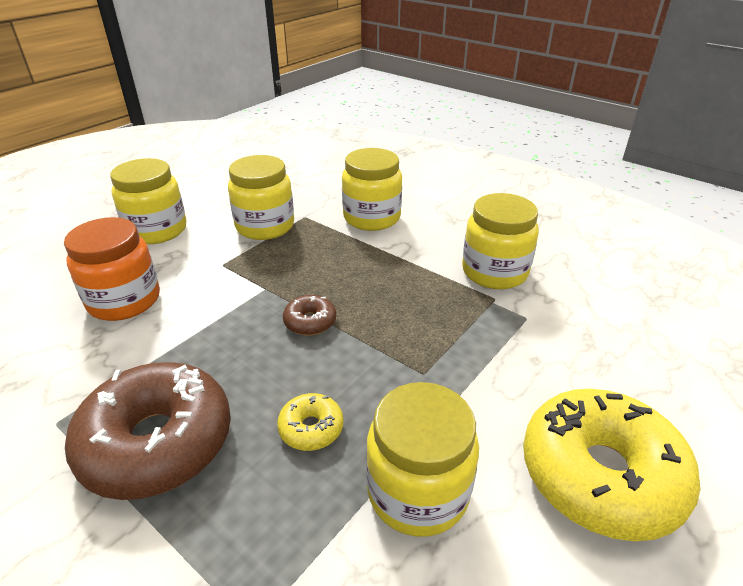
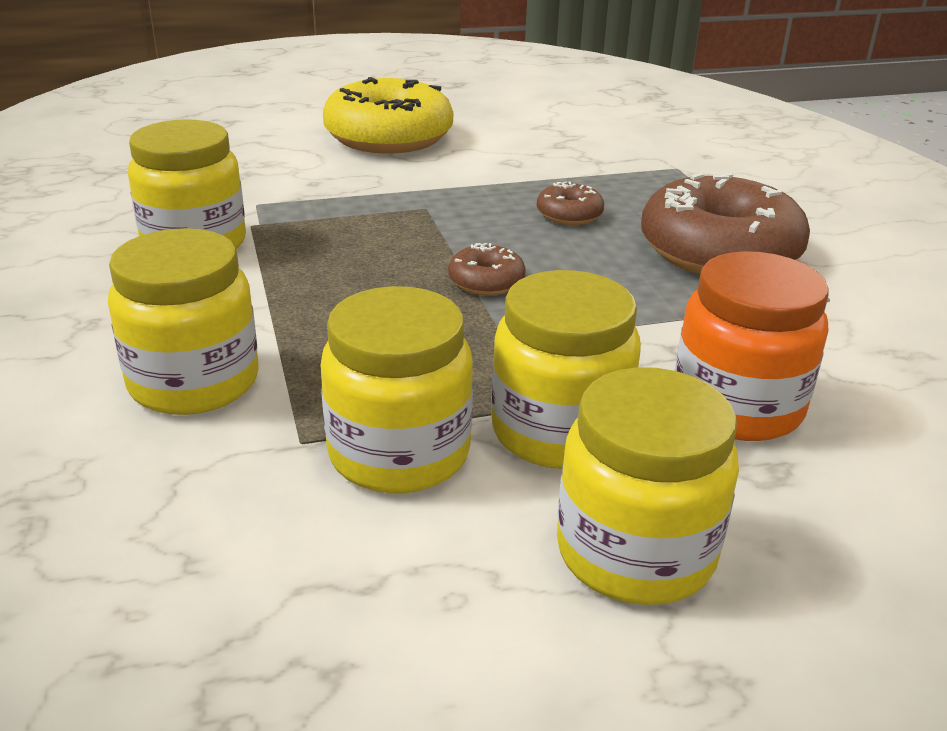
camera: 145 degrees left, 5 degrees down
(311, 428) = (569, 215): yellow donut -> brown donut
(418, 491) = (521, 168): yellow jar -> yellow jar (559, 432)

